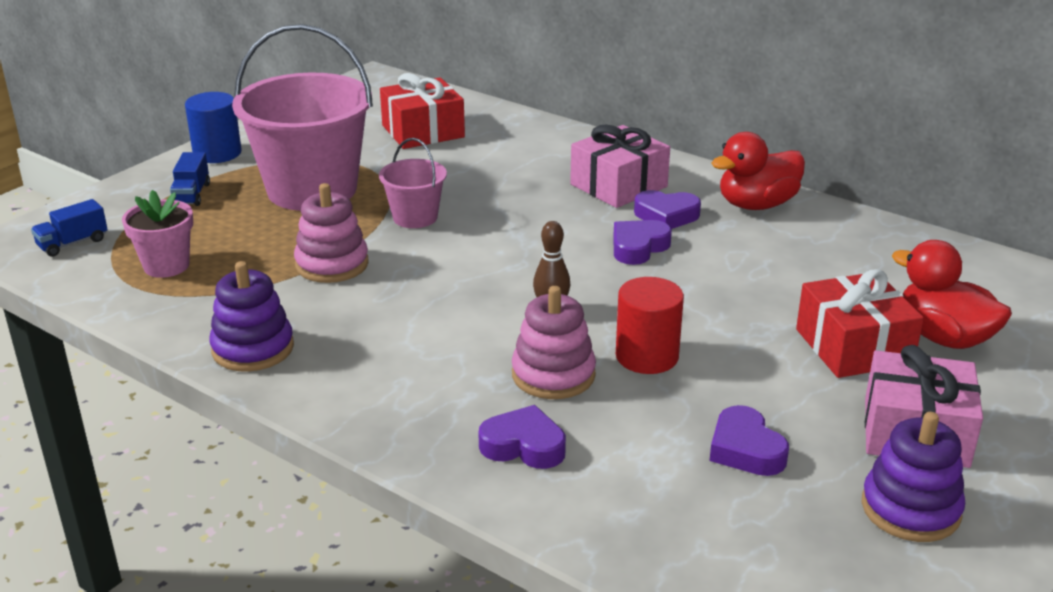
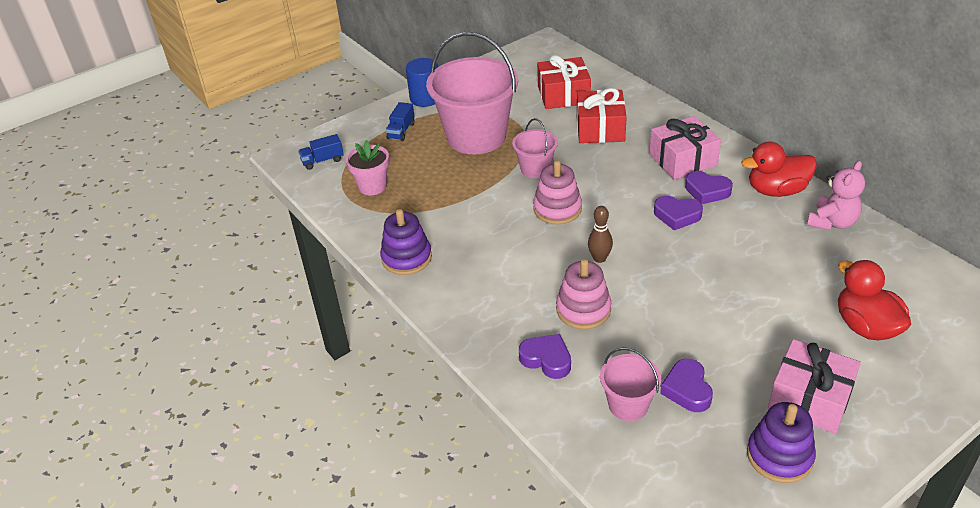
camera: 20 degrees right, 10 degrees up
(332, 264) = (471, 200): pink stacking toy -> pink stacking toy (557, 209)
(638, 247) = (677, 216): purple heart -> purple heart turned 135 degrees counterclockwise
(647, 356) = (649, 306): red cylinder -> none
(670, 483) = (628, 405): none -> pink bucket
(843, 230) = (832, 222): none -> pink teddy bear
(853, 346) = (796, 323): red gift -> red gift (600, 128)

